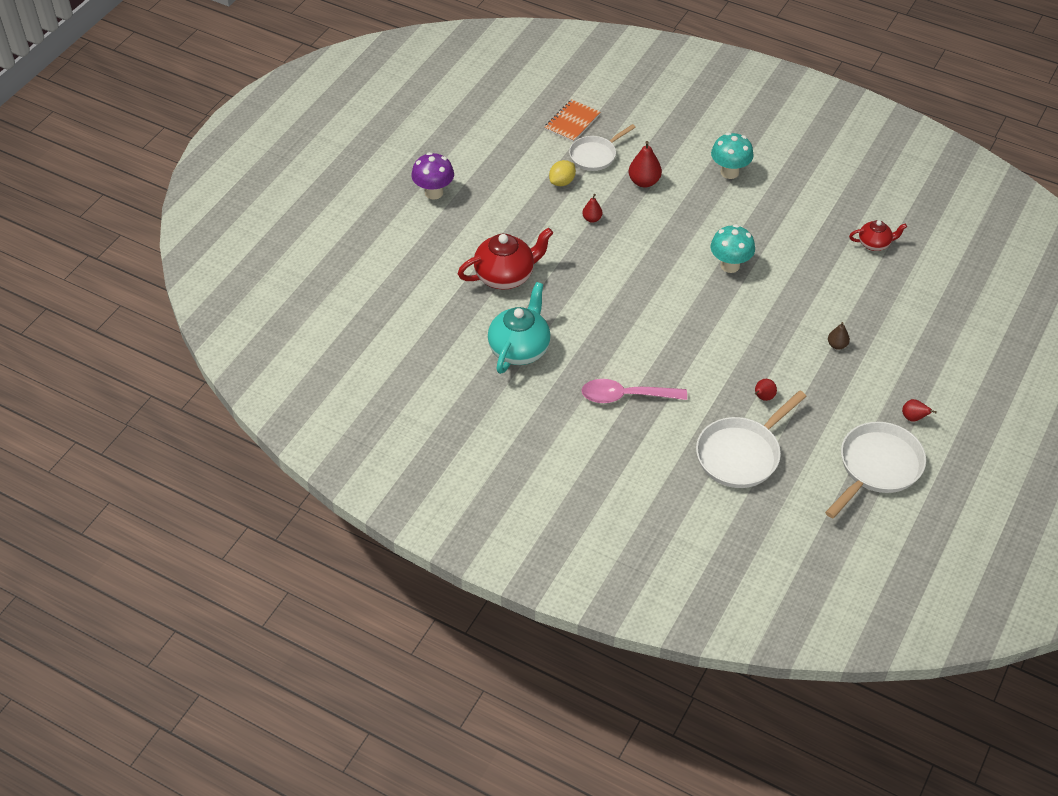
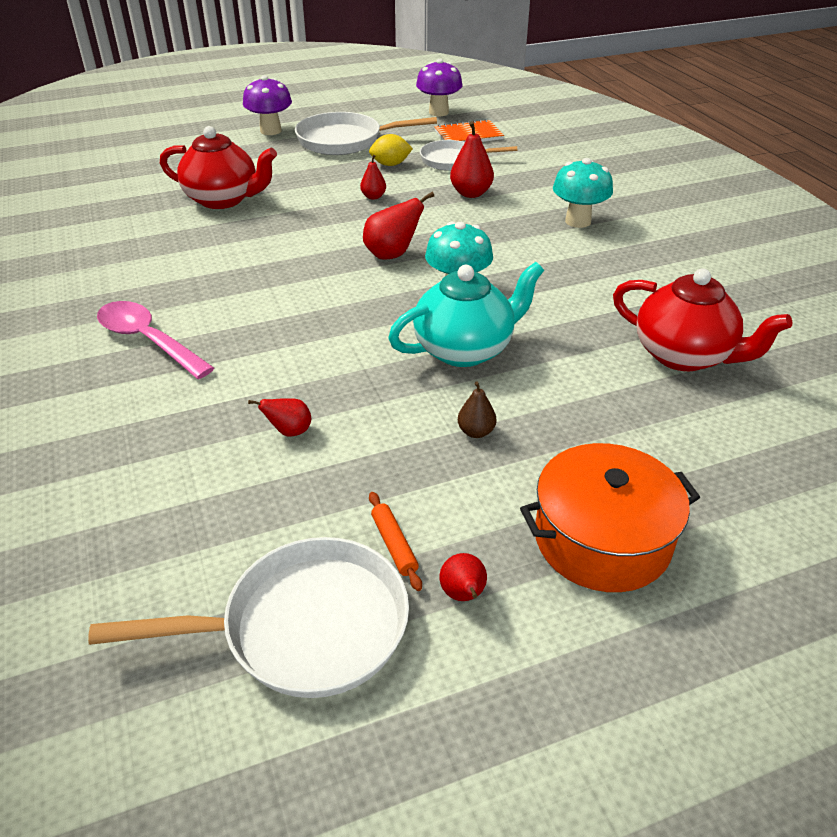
camera: 40 degrees right, 10 degrees down
(519, 349) = (132, 252): turquoise teapot -> turquoise teapot (465, 349)
(520, 106) = (438, 112): none -> purple mushroom
(665, 260) = (392, 255): none -> red pear
(741, 454) = (158, 476): white pan -> white pan (345, 141)
(868, 416) = (394, 545): none -> orange rolling pin
(874, 244) = (684, 355): red teapot -> red teapot, size x1.78
(934, 362) = (602, 539): none -> orange pot

